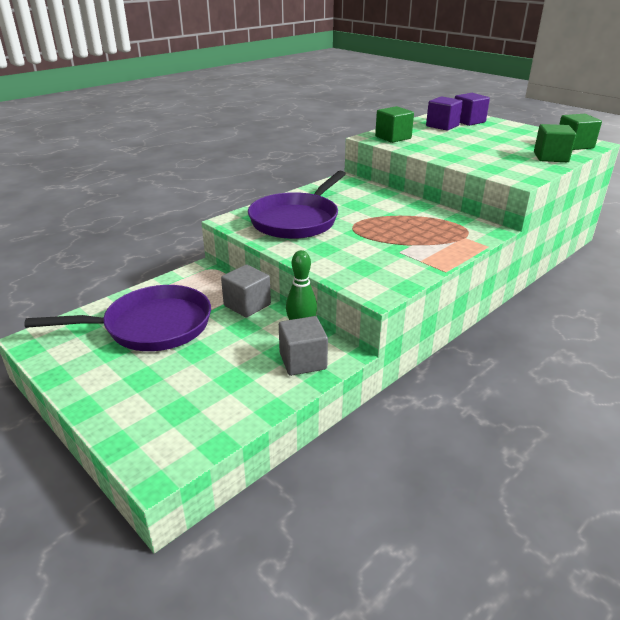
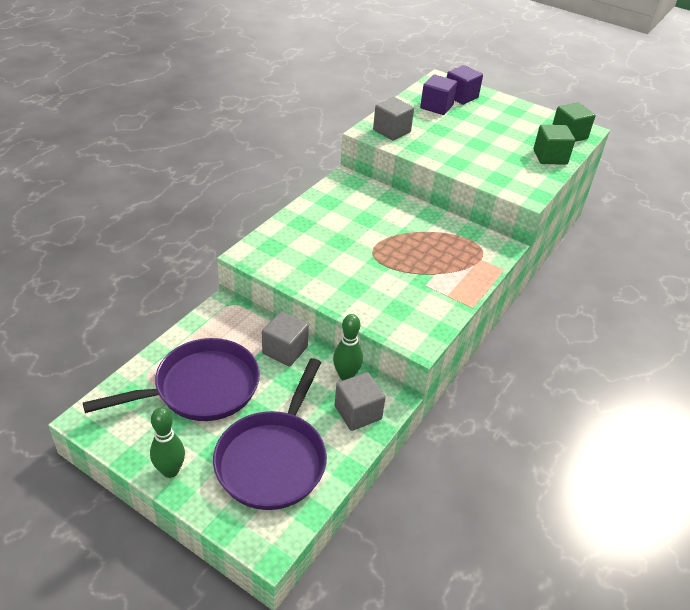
camera: 15 degrees left, 10 degrees up
(87, 389) = (170, 471): none -> green bowling pin
(297, 220) = (315, 247): purple pan -> purple pan (274, 459)
(393, 137) = (391, 131): green cube -> grey cube

